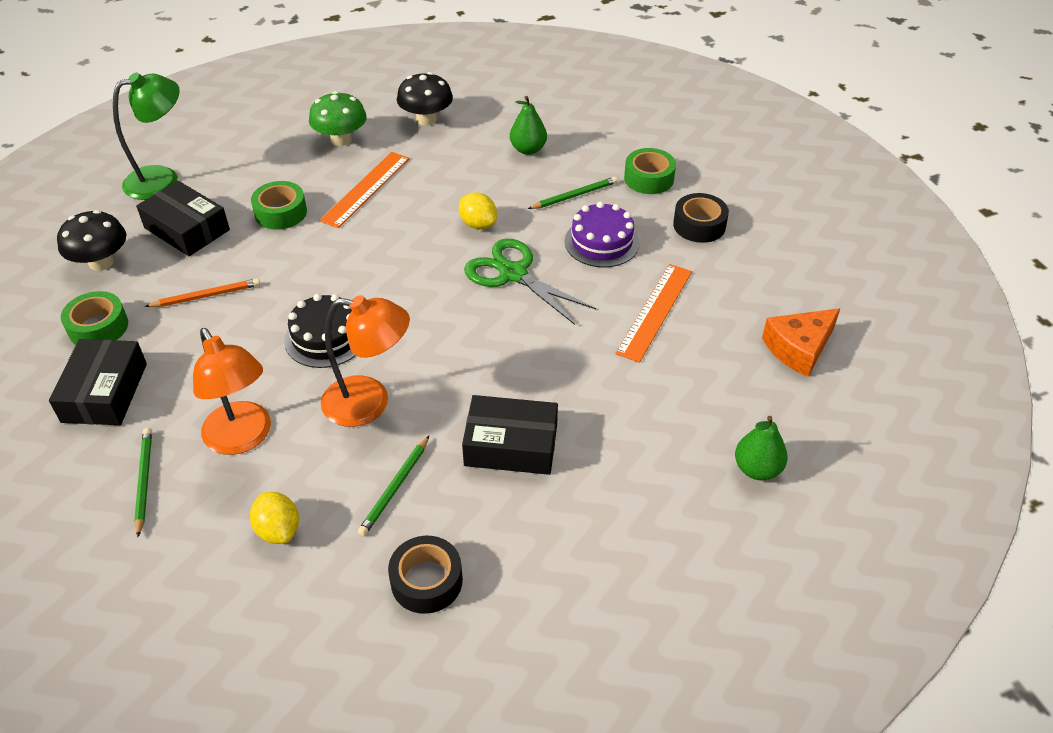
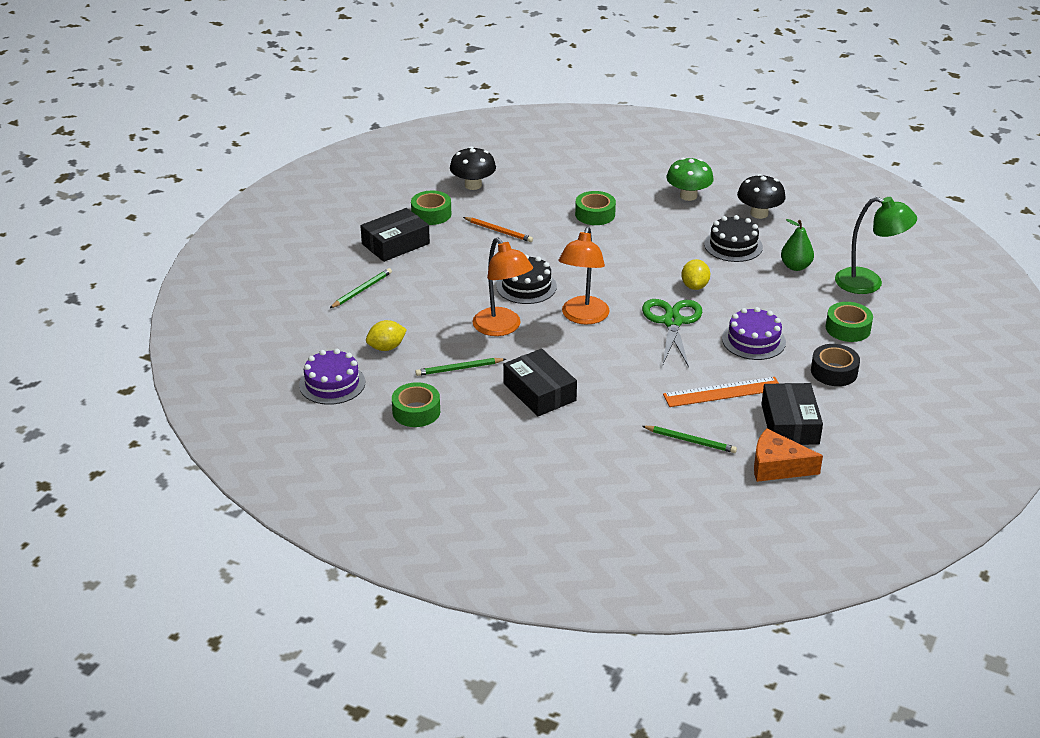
camera: 50 degrees right, 10 degrees down
(163, 179) = (559, 162): green lamp -> green lamp (868, 283)
(187, 229) = (535, 194): black box -> black box (789, 424)
(243, 438) = (425, 302): orange lamp -> orange lamp (583, 317)
(278, 530) = (386, 347): yellow lemon -> yellow lemon turned 45 degrees clockwise
(280, 634) = (332, 383): none -> purple cake
(366, 189) = (660, 230): orange ruler -> none
(426, 581) = (416, 411): black tape -> green tape
(450, 163) = (733, 245): none -> black cake
(574, 195) = (780, 307): green pencil -> green pencil (690, 441)
(757, 469) = (647, 493): green pear -> none

